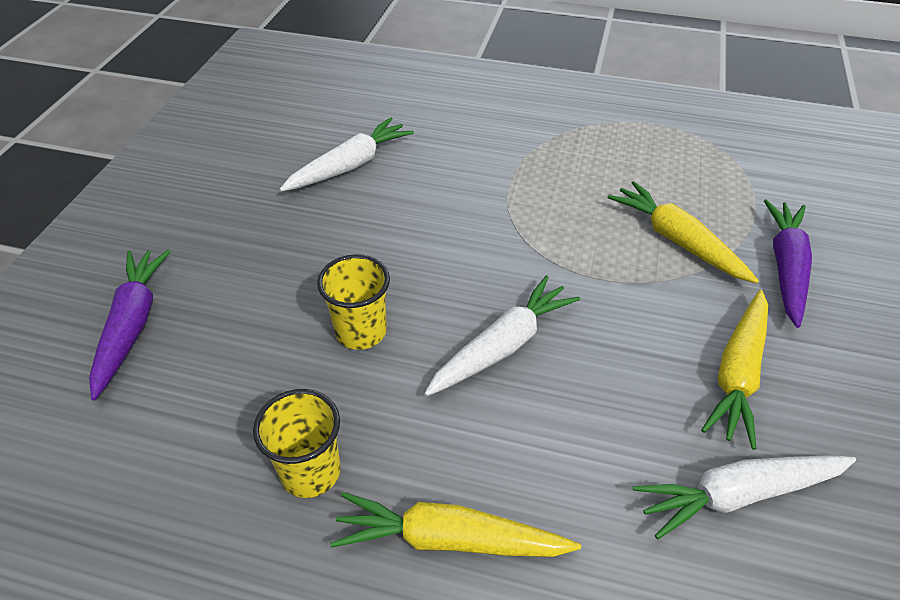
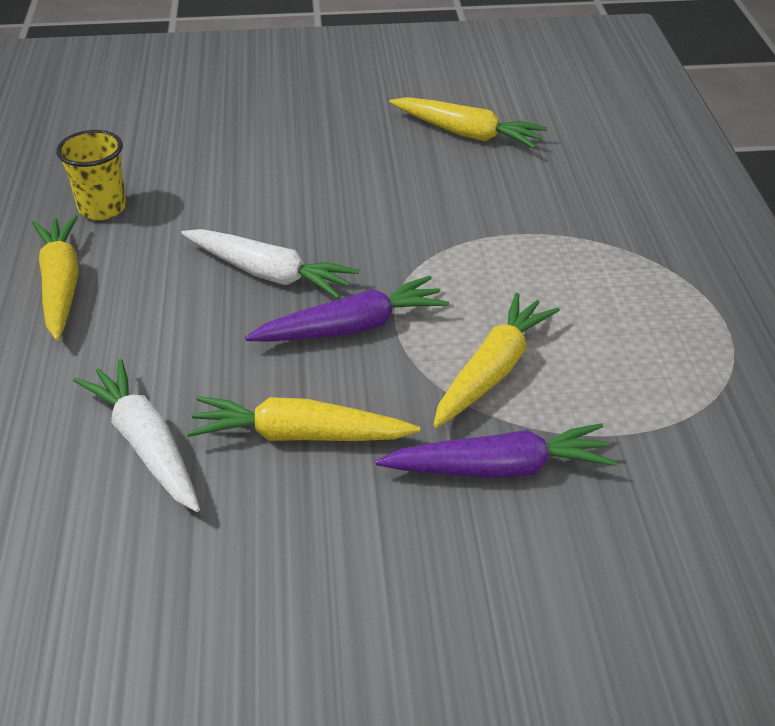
camera: 70 degrees right, 5 degrees down
(132, 325) = (209, 94): purple carrot -> purple carrot (351, 327)
(350, 166) = (466, 133): white carrot -> yellow carrot
(361, 332) = (250, 195): yellow cup -> none

